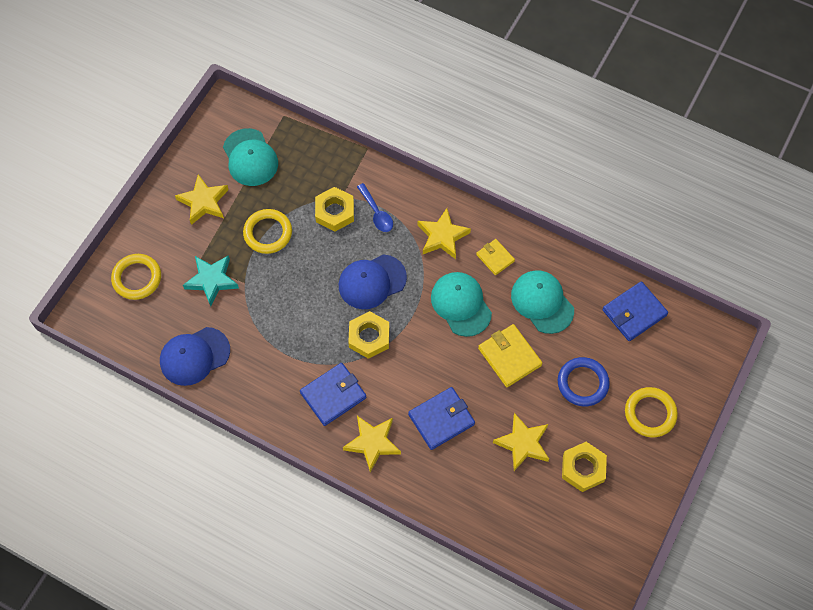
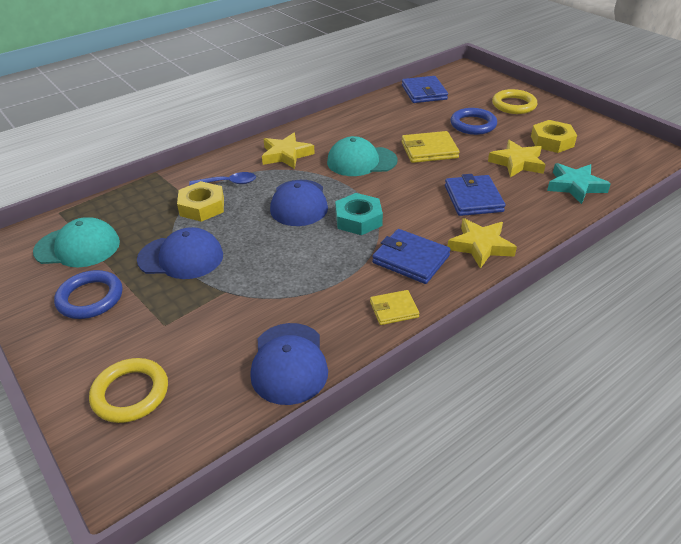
camera: 65 degrees left, 25 degrees down
(204, 202) = (90, 298): yellow star -> blue ring
(212, 280) = (198, 318): turquoise star -> turquoise star (575, 186)
(268, 233) = (181, 257): yellow ring -> blue cap
(333, 395) = (411, 259): blue wallet -> blue wallet turned 45 degrees counterclockwise
(369, 337) = (358, 219): yellow nut -> turquoise nut
(495, 258) = (329, 135): yellow wallet -> yellow wallet (394, 309)
(542, 302) = (388, 125): turquoise cap -> none

